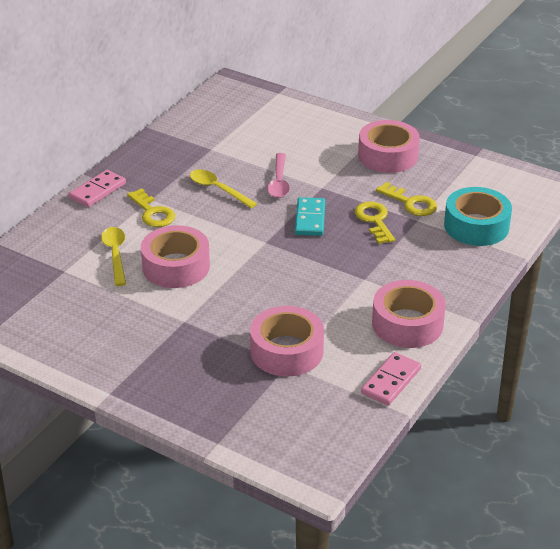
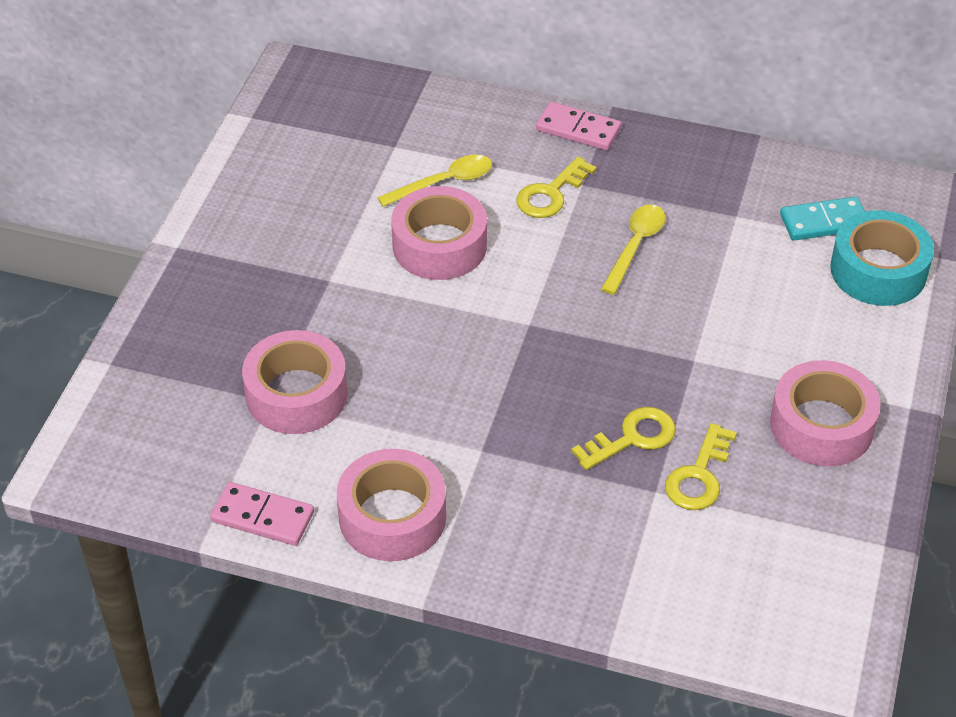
camera: 75 degrees right, 10 degrees up
(279, 182) = (684, 308): pink spoon -> none
(310, 219) = (604, 361): turquoise domino -> turquoise domino (824, 222)
(476, 226) = (671, 571): turquoise tape -> turquoise tape (878, 270)

